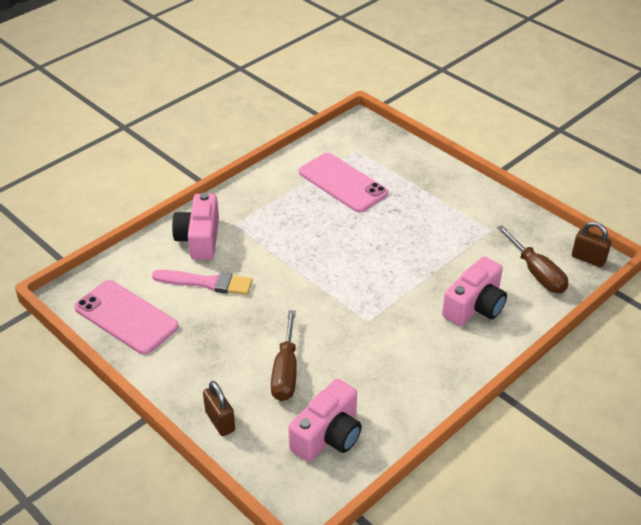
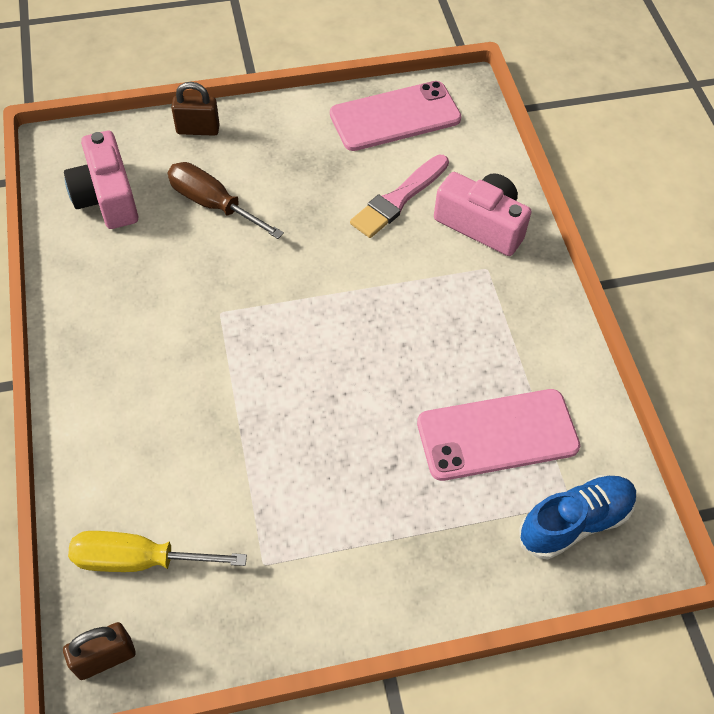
camera: 120 degrees right, 15 degrees up
(366, 145) = (574, 522): none -> blue shoe
(475, 306) = (148, 438): pink camera -> none
(536, 273) = (138, 560): brown screwdriver -> yellow screwdriver

